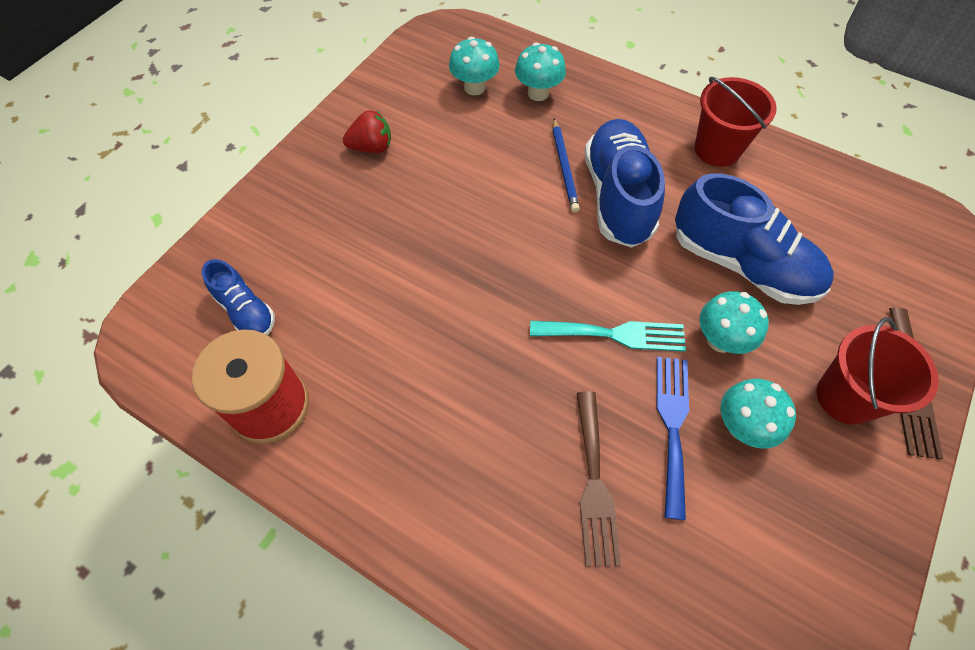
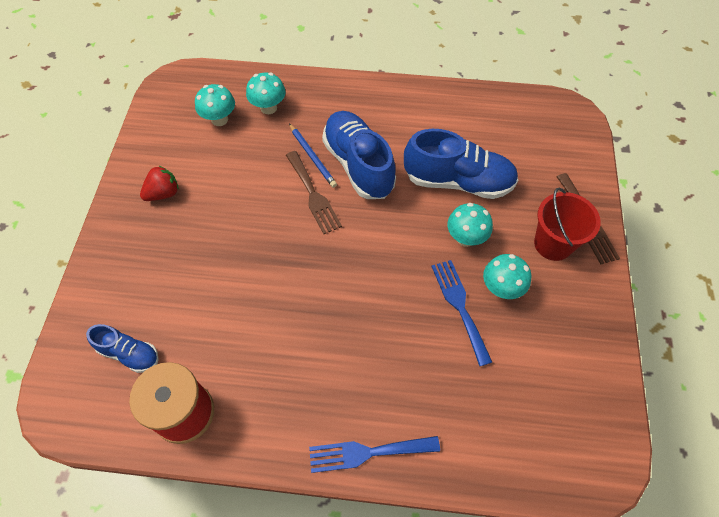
camera: 25 degrees left, 0 degrees up
(462, 561) = (367, 452): none -> blue fork
(594, 483) = (428, 365): brown fork -> brown fork (313, 195)
(615, 334) = (398, 262): turquoise fork -> none
(717, 149) = (409, 106): red bucket -> none

